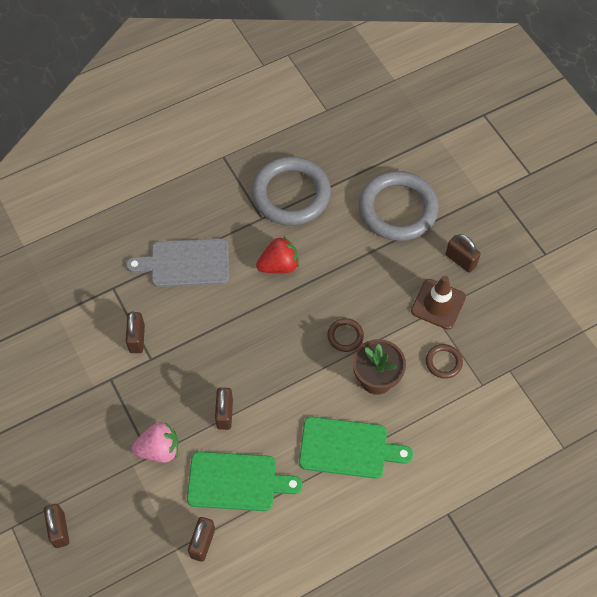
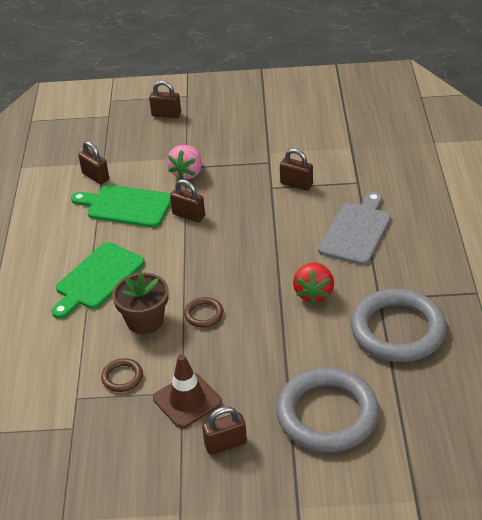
camera: 120 degrees right, 20 degrees down
(236, 481) = (126, 206): green cutting board -> green cutting board turned 75 degrees clockwise

